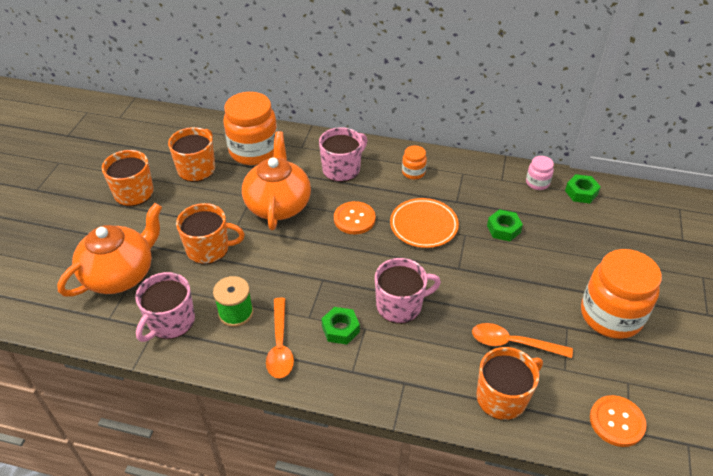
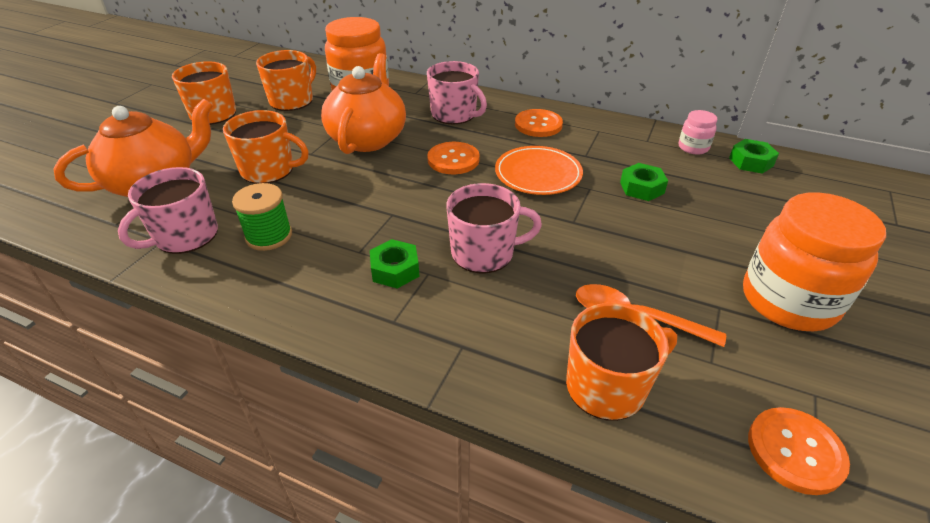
camera: 10 degrees right, 5 degrees down
(280, 346) = (308, 278): orange spoon -> none
(342, 169) = (454, 114): pink mug -> pink mug turned 75 degrees clockwise
(413, 172) = (538, 125): orange jar -> orange button

